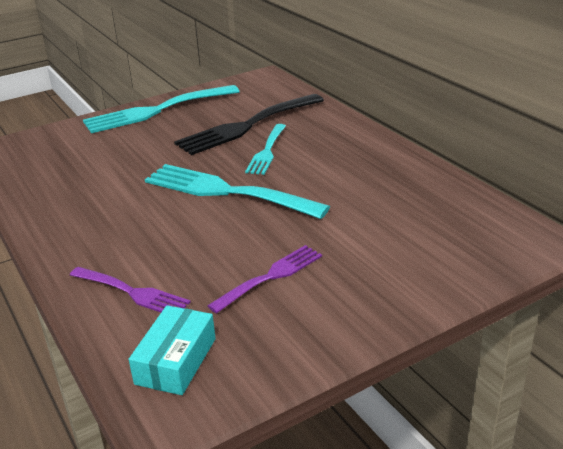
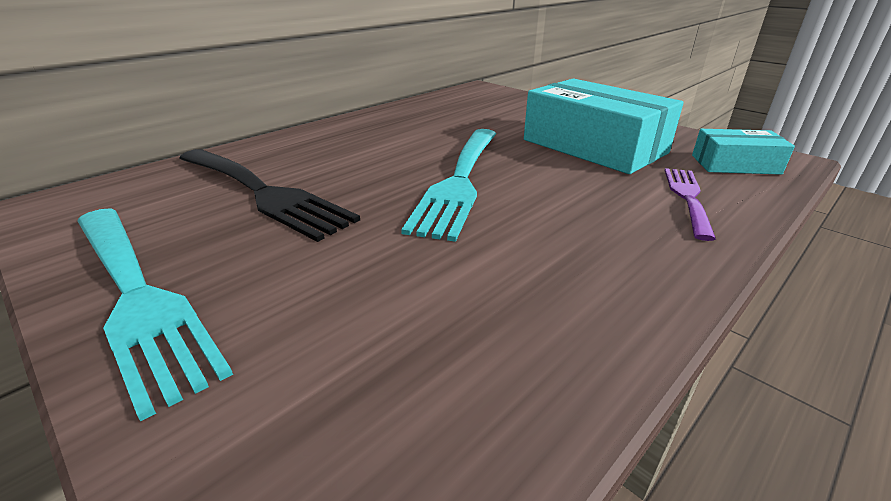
camera: 105 degrees left, 0 degrees up
(267, 151) = (350, 172): turquoise fork -> none
(271, 276) = (593, 146): purple fork -> turquoise box

